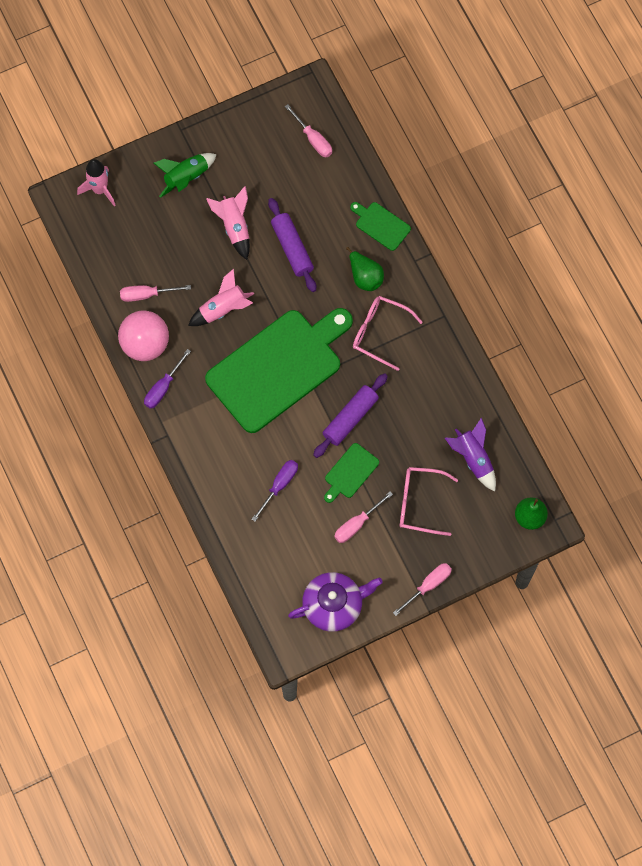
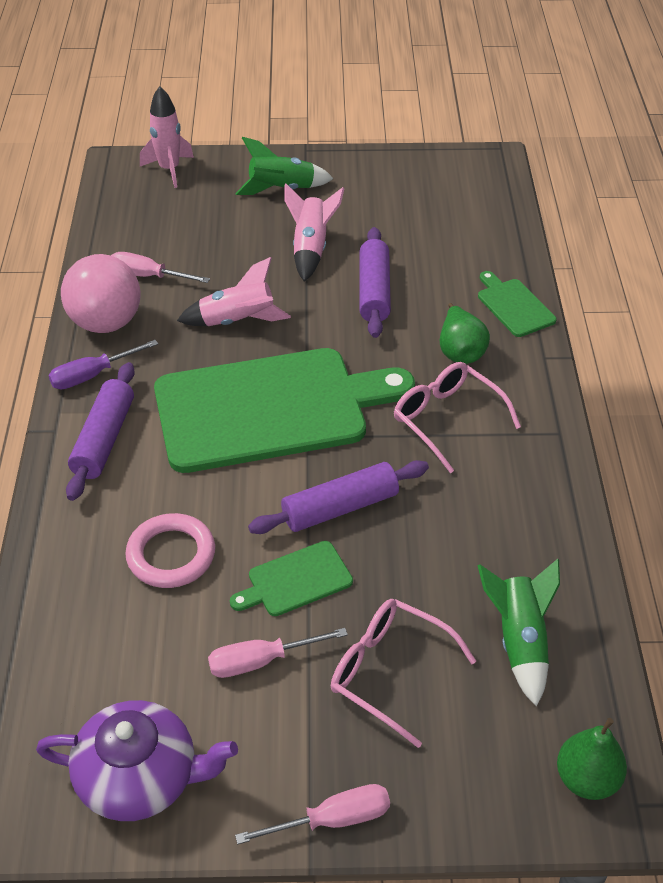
camera: 25 degrees right, 25 degrees down
(199, 429) = (104, 439): none -> purple rolling pin
(279, 485) = (171, 555): purple screwdriver -> pink ring
(313, 139) = (467, 202): pink screwdriver -> none
(473, 458) = (519, 641): purple rocket -> green rocket

